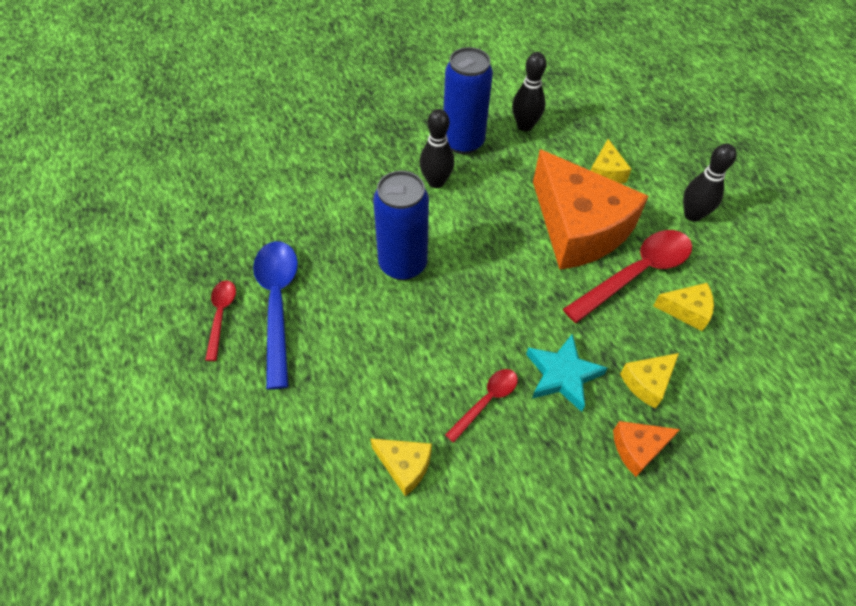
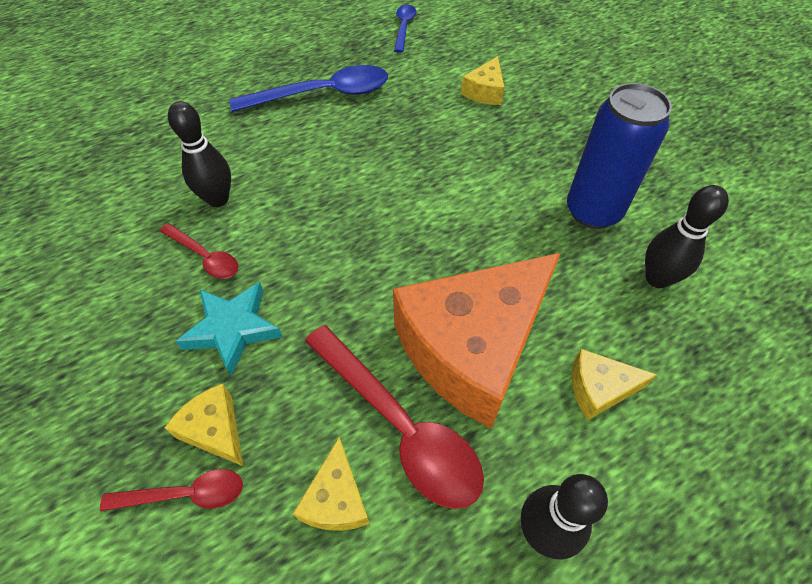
camera: 85 degrees right, 0 degrees up
(182, 226) = (404, 28): none -> blue spoon
(221, 316) = (308, 65): red spoon -> red spoon (185, 494)
(402, 264) = (381, 174): blue can -> none
(404, 466) = (144, 198): yellow cheese -> yellow cheese (485, 91)
(436, 182) = (513, 191): black bowling pin -> black bowling pin (218, 199)
(638, 449) = (123, 413): orange cheese -> none

